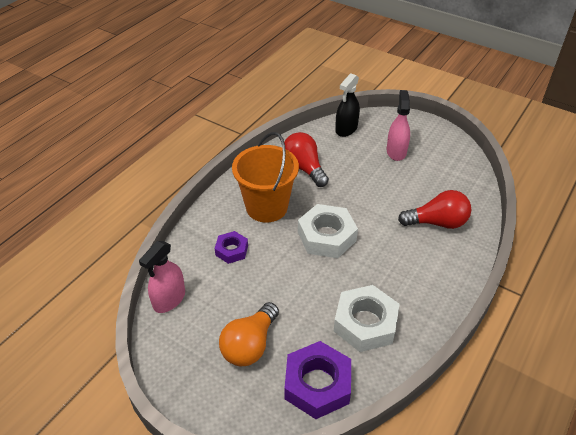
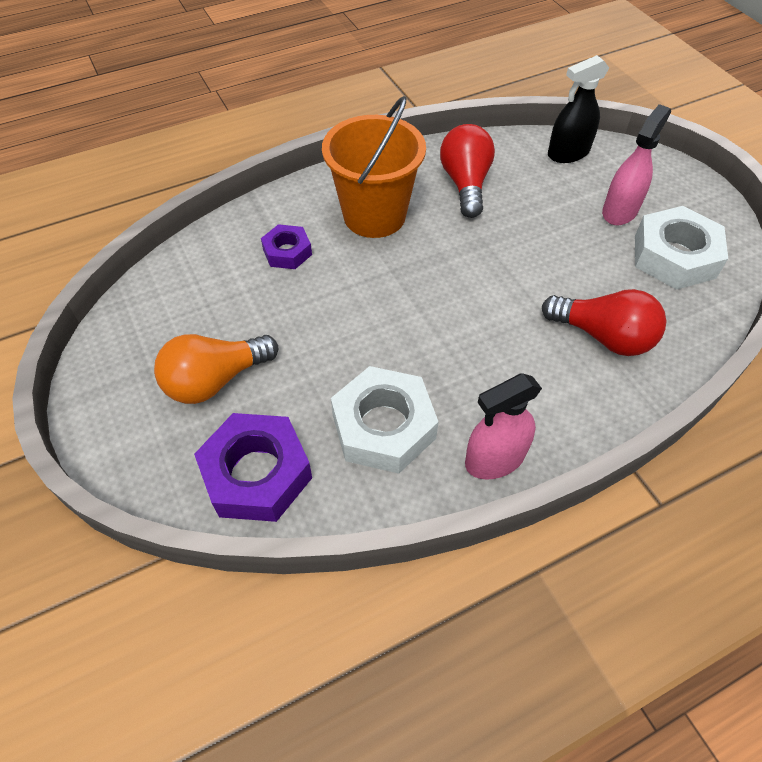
camera: 30 degrees right, 10 degrees up
(169, 299) = (168, 279): pink spray bottle -> pink spray bottle (495, 459)
(326, 236) = (424, 286): white nut -> white nut (674, 256)

